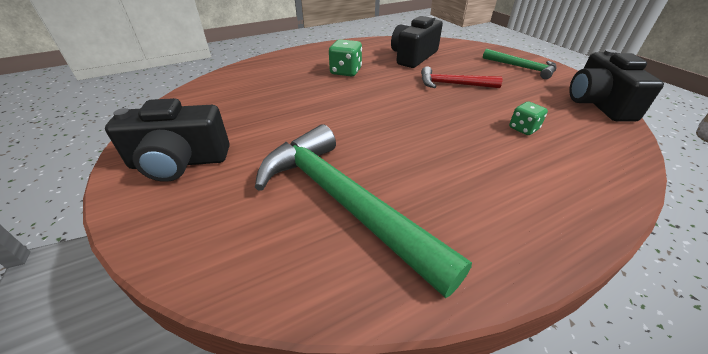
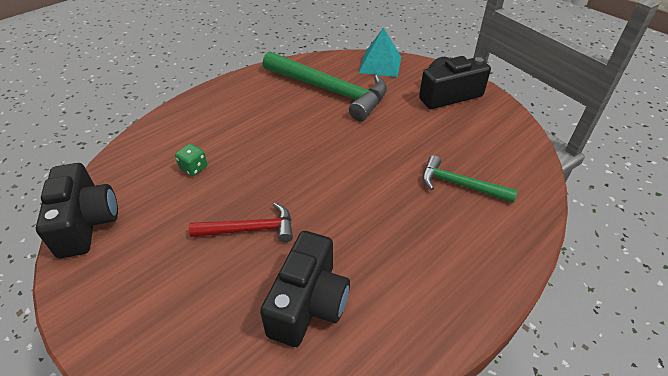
camera: 165 degrees right, 5 degrees up
(214, 249) = (380, 64): none -> turquoise pyramid
(346, 71) = (396, 231): green dice -> none
(522, 68) = (132, 301): green hammer -> green hammer (460, 185)

